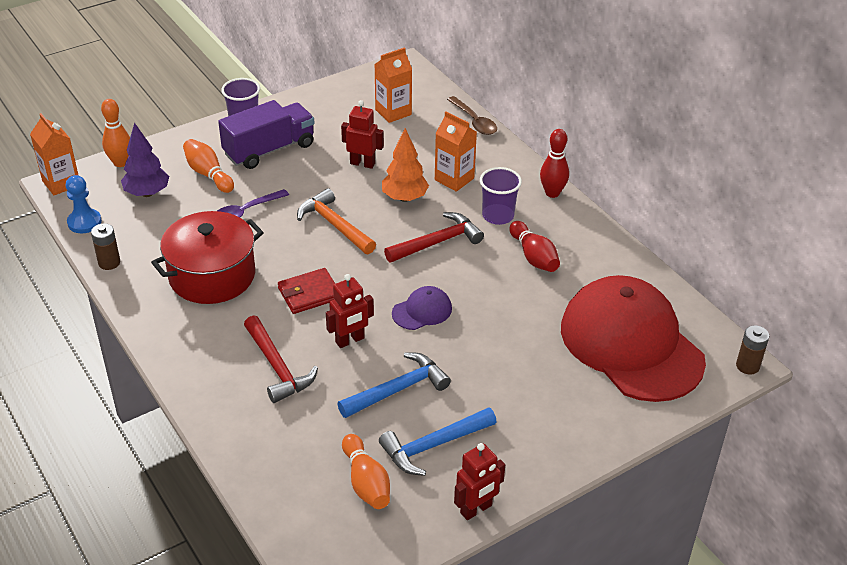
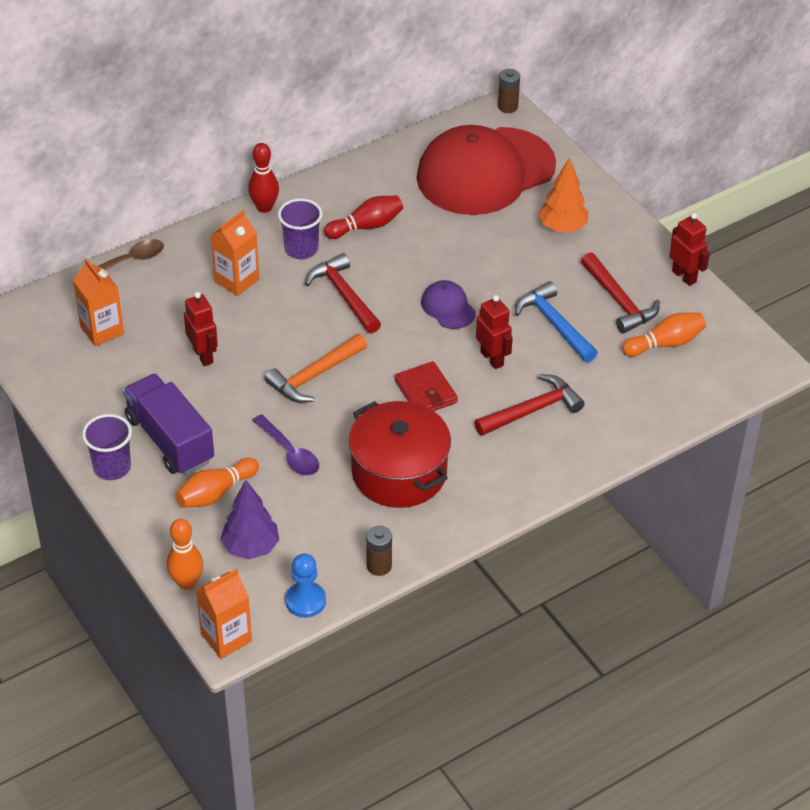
camera: 90 degrees left, 5 degrees up
(362, 163) = (203, 355): red robot -> red robot turned 135 degrees clockwise
(404, 198) = (268, 320): orange tree -> orange tree (562, 227)
(433, 445) = (619, 301): blue hammer -> red hammer

